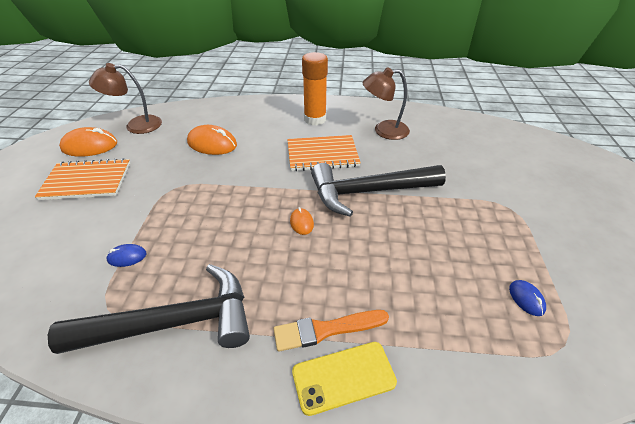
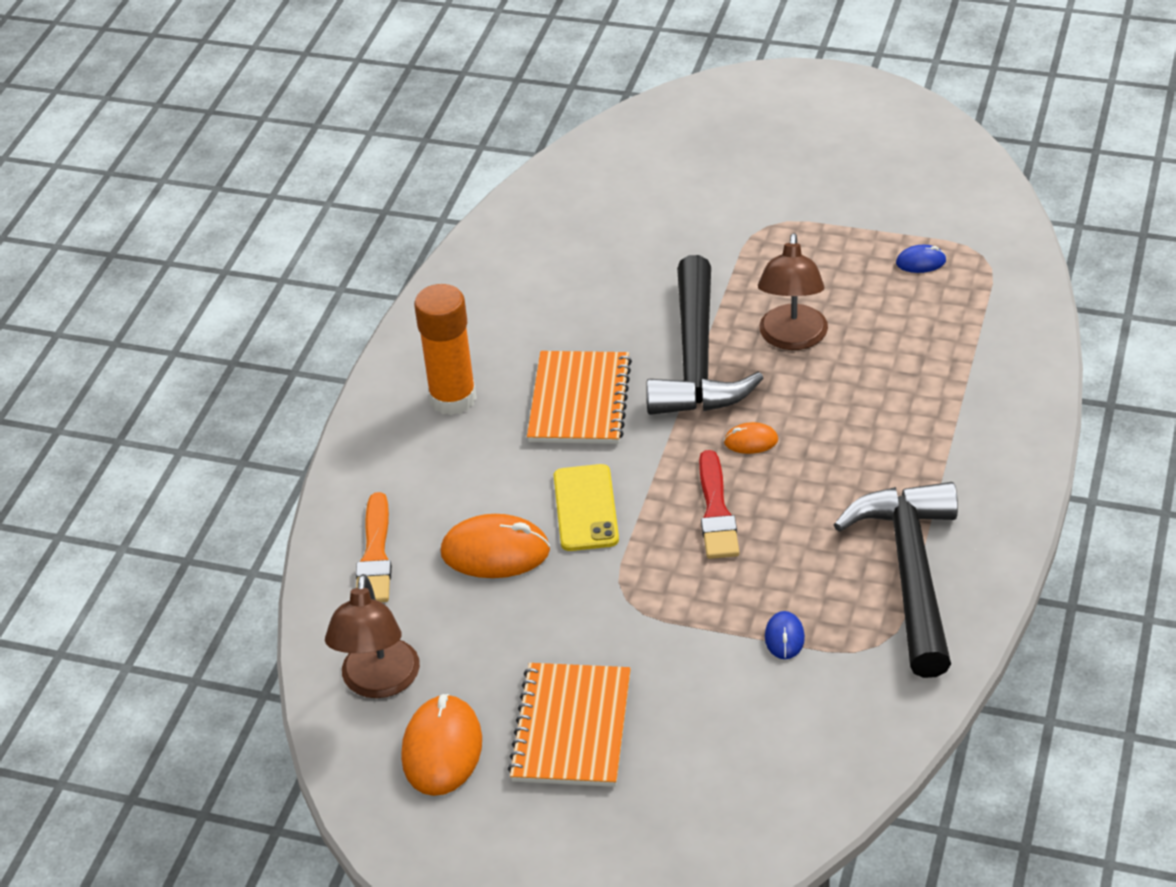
camera: 75 degrees left, 0 degrees up
(212, 144) = (495, 552): orange mouse -> orange mouse turned 60 degrees clockwise
(239, 214) = (716, 511): none -> red brush
(326, 330) = (939, 434): orange brush -> orange brush (375, 555)
(343, 377) = (1000, 427): yellow phone -> yellow phone (585, 508)
(384, 130) = (526, 312): brown lamp -> brown lamp (792, 338)

